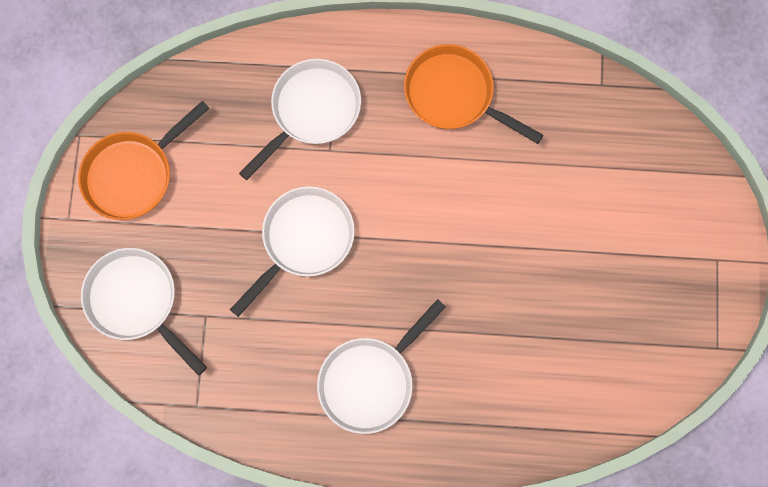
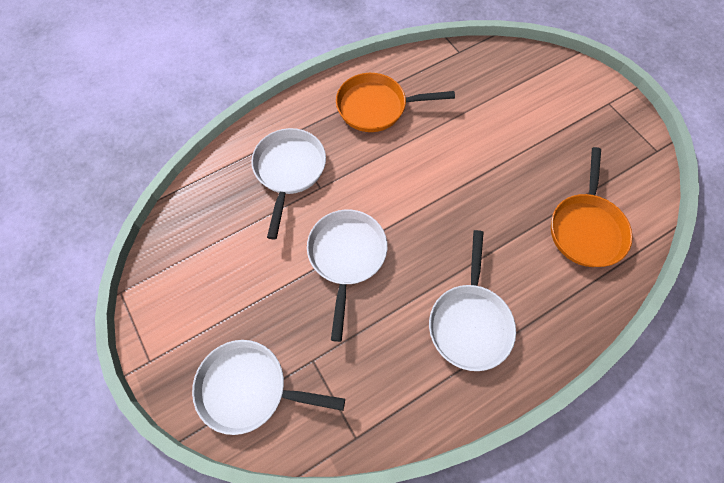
camera: 35 degrees left, 10 degrees down
(133, 174) = (183, 293): orange pan -> orange pan (585, 228)

